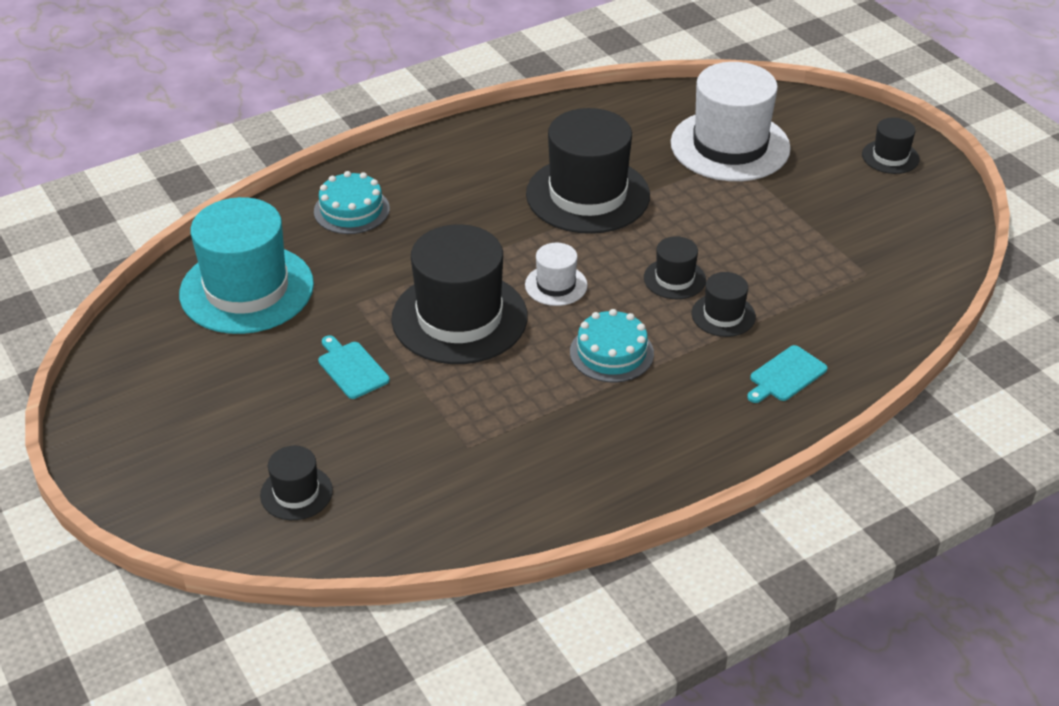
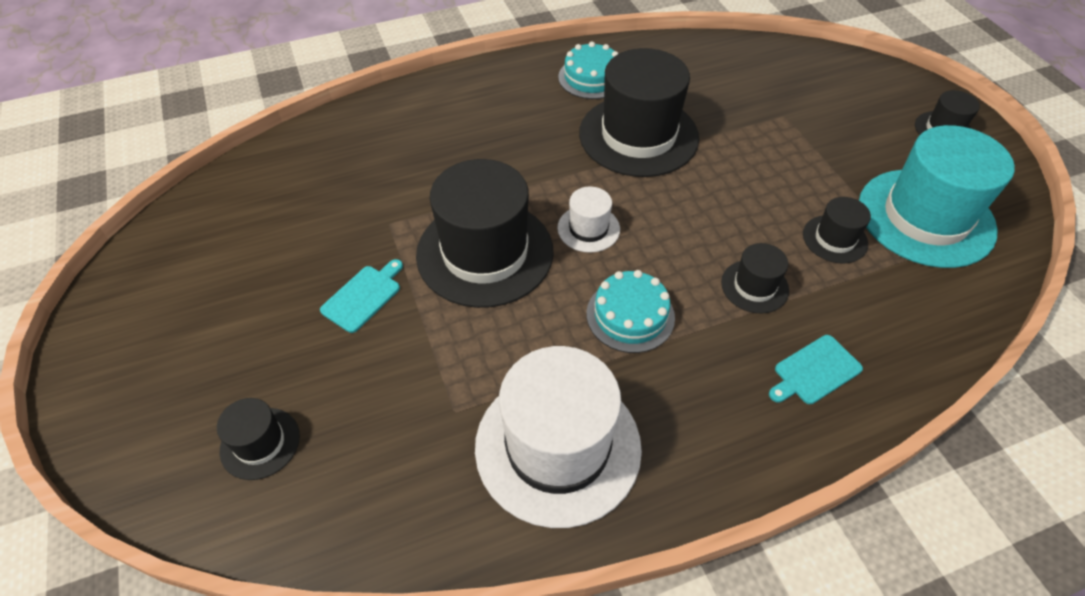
camera: 10 degrees right, 10 degrees up
(247, 289) = (293, 194): turquoise hat -> turquoise hat (925, 217)
(351, 210) = (414, 125): turquoise cake -> turquoise cake (591, 77)
(351, 368) = (363, 296): turquoise cutting board -> turquoise cutting board turned 60 degrees clockwise
(674, 279) = (709, 237): black hat -> black hat (835, 239)
(730, 146) = (784, 101): white hat -> white hat (558, 446)

